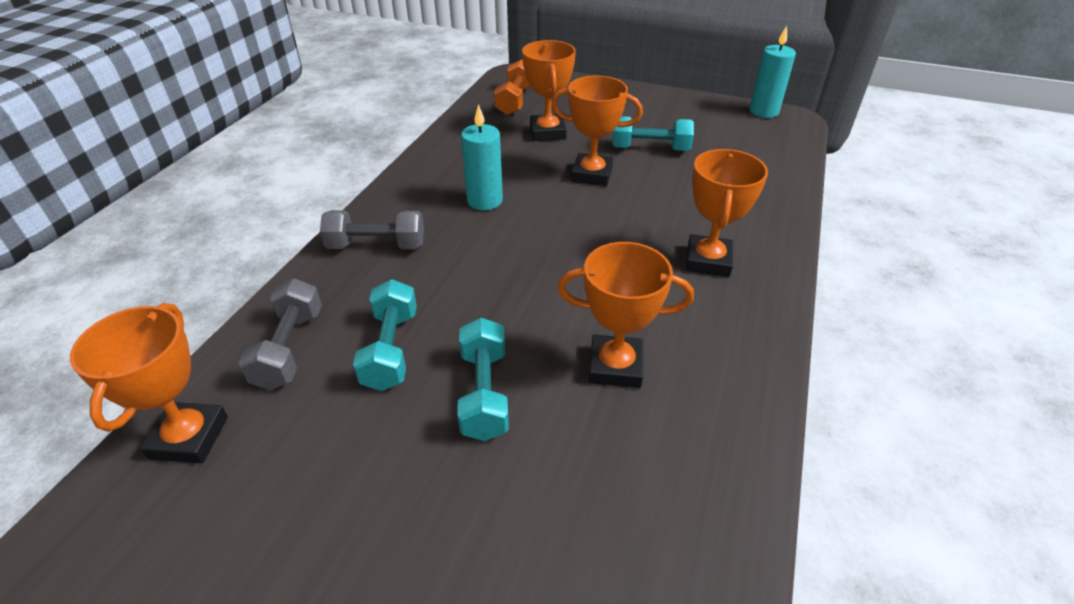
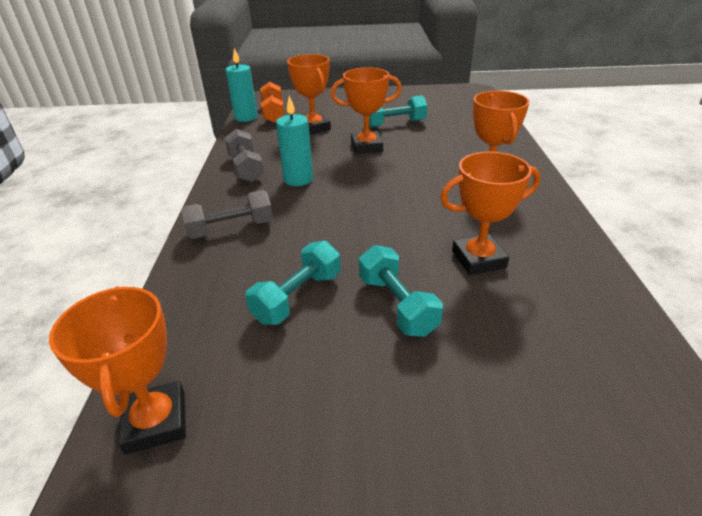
camera: 20 degrees left, 5 degrees down
(289, 348) = (206, 322): grey dumbbell -> grey dumbbell (246, 168)
(391, 349) = (297, 297): turquoise dumbbell -> turquoise dumbbell turned 60 degrees clockwise
(763, 111) = (453, 89): turquoise candle -> turquoise candle (246, 117)

